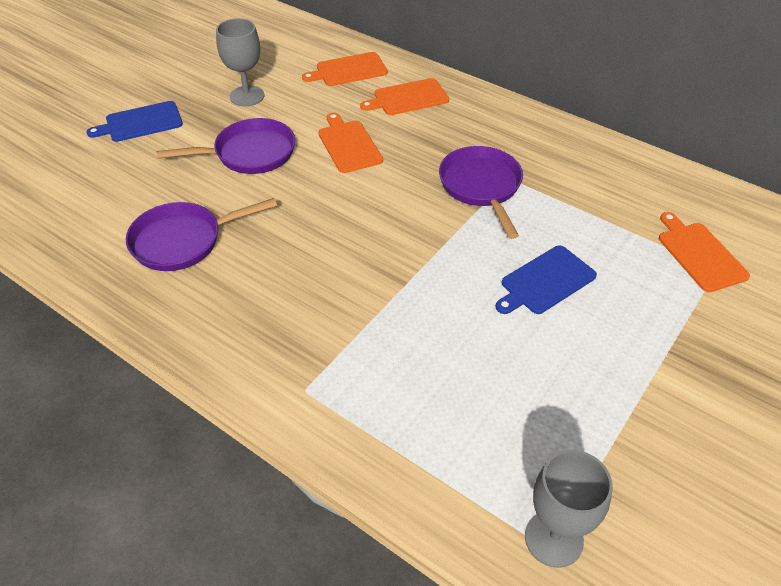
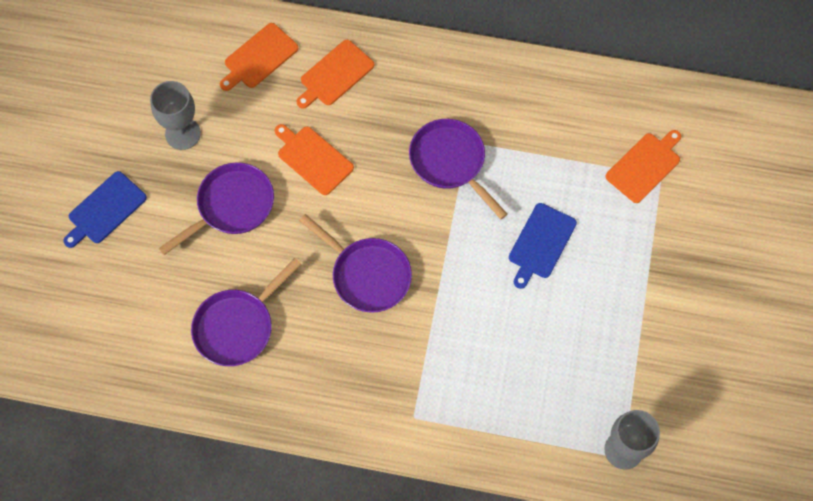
camera: 25 degrees left, 20 degrees up
(340, 245) = (367, 275): none -> purple pan
(699, 254) = (644, 166): orange cutting board -> orange cutting board turned 90 degrees clockwise

